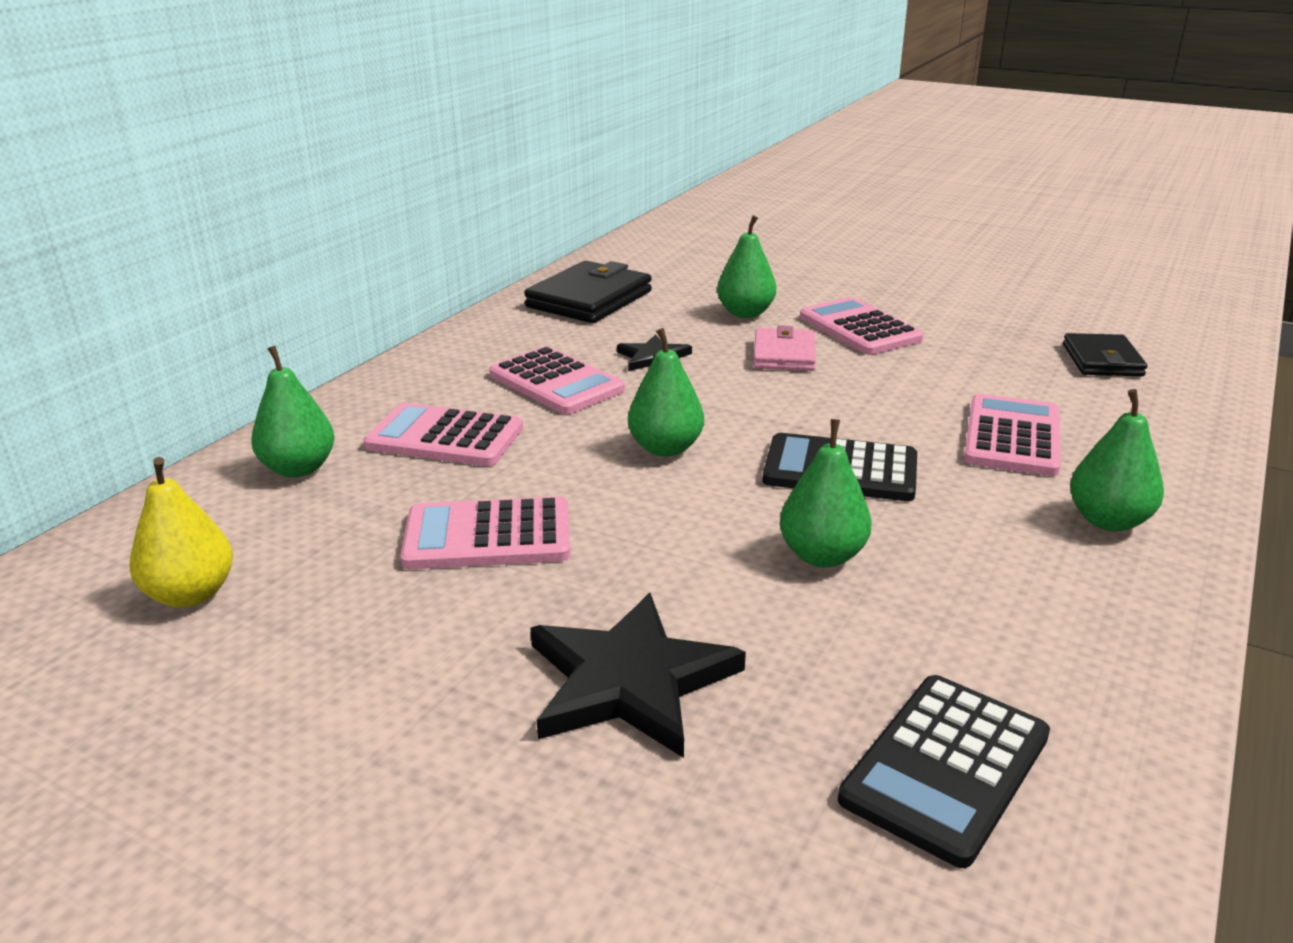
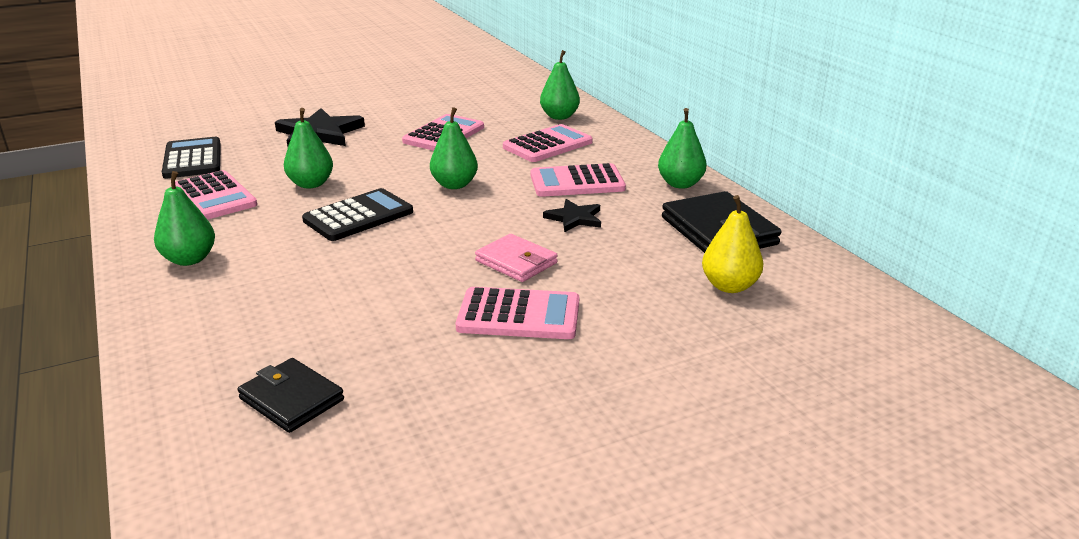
camera: 125 degrees right, 0 degrees up
(190, 594) = (486, 93): yellow pear -> yellow pear (729, 286)
(745, 313) = (614, 280): green pear -> green pear (680, 184)
(1012, 437) = (291, 282): pink calculator -> pink calculator (214, 197)

